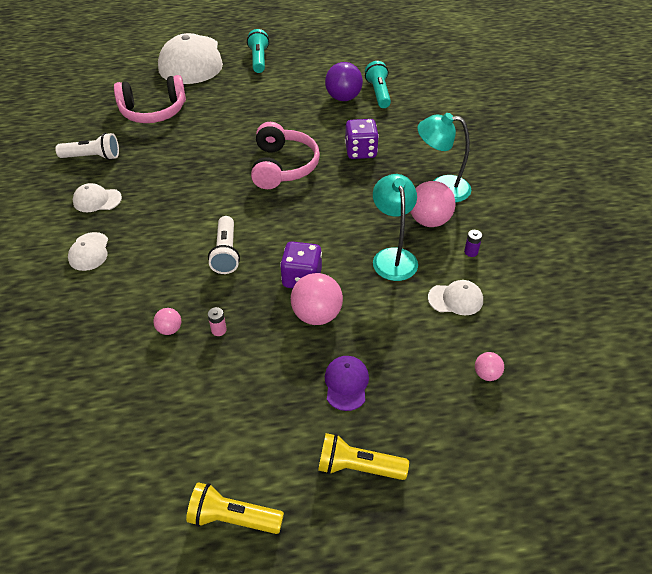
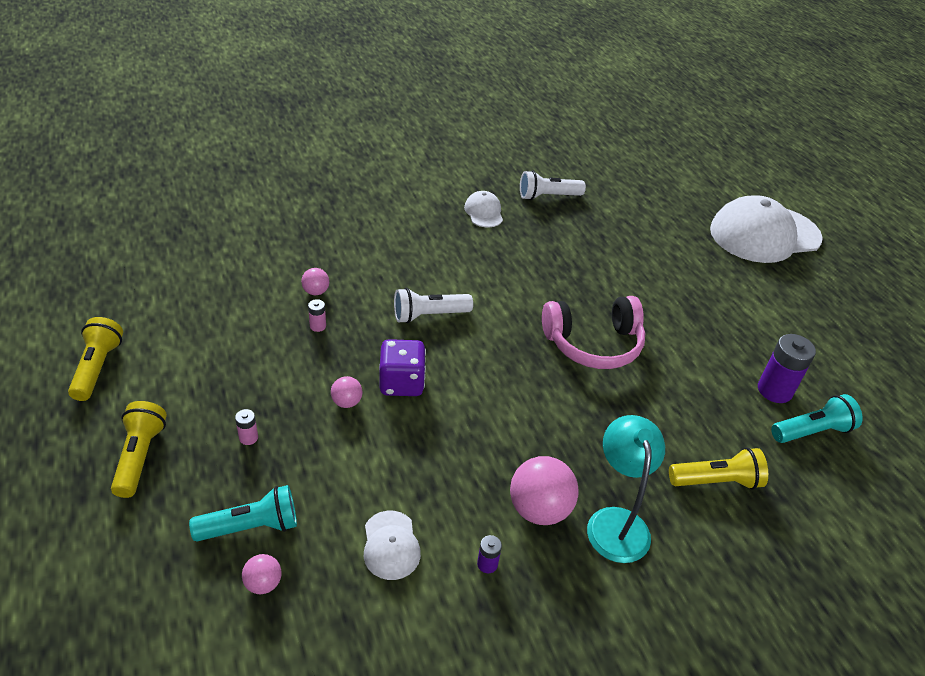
camera: 75 degrees right, 5 degrees down
(89, 252) = (410, 222): white cap -> none
(92, 157) = (548, 196): white flashlight -> white flashlight turned 90 degrees clockwise
(153, 111) = (646, 223): pink headphones -> none
(259, 59) = (808, 293): turquoise flashlight -> turquoise flashlight (251, 527)
(317, 315) = (347, 402): pink ball -> pink ball, size x0.52
(343, 98) = (774, 390): purple ball -> purple battery
(346, 384) = (248, 438): purple cap -> pink battery
(361, 151) = (659, 420): purple dice -> none
(393, 257) = (456, 470): turquoise lamp -> none
(413, 140) = (716, 481): none -> yellow flashlight

